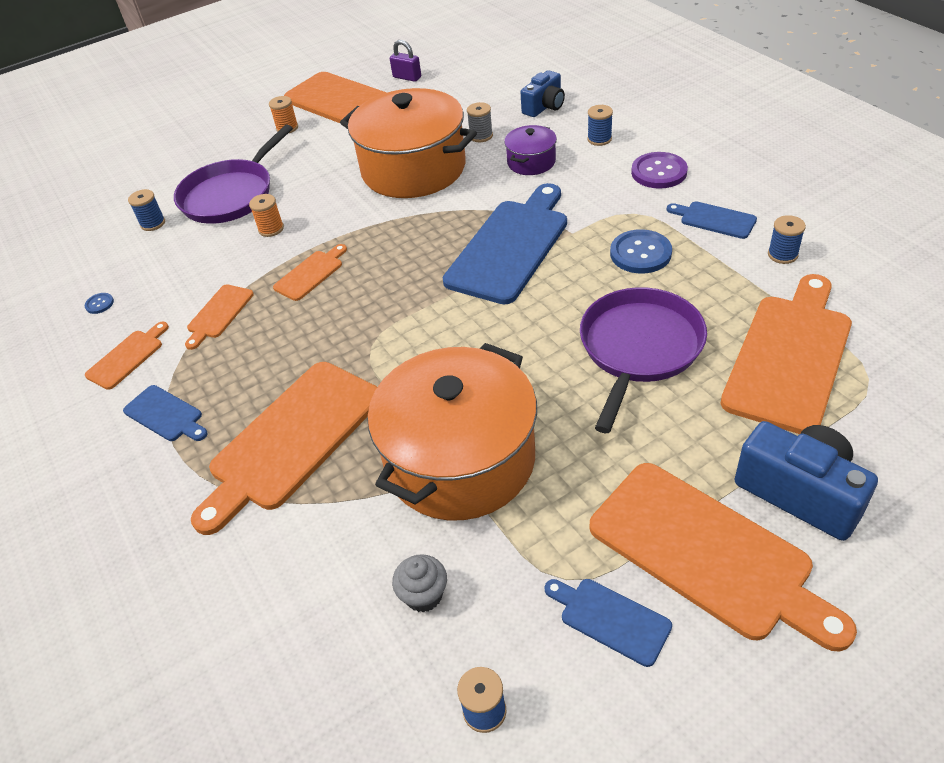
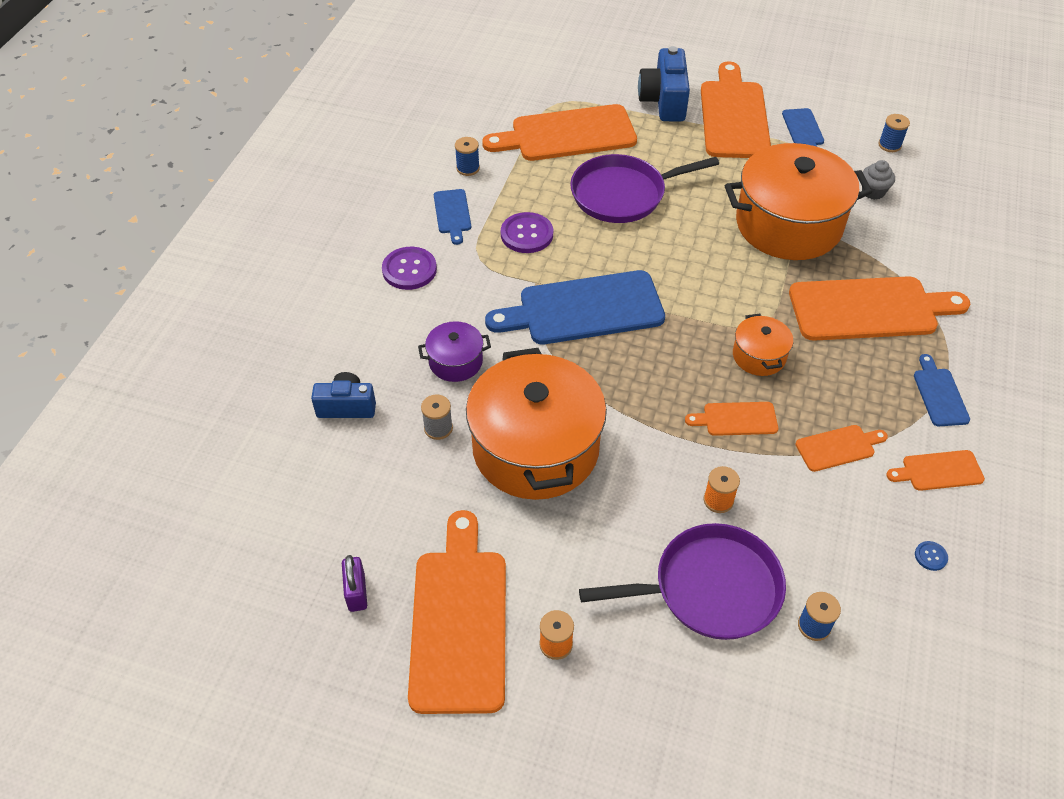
camera: 135 degrees left, 5 degrees up
(343, 323) = (759, 356): none -> orange pot
(599, 139) = (382, 332): blue spool -> none
(640, 253) = (527, 234): blue button -> purple button

